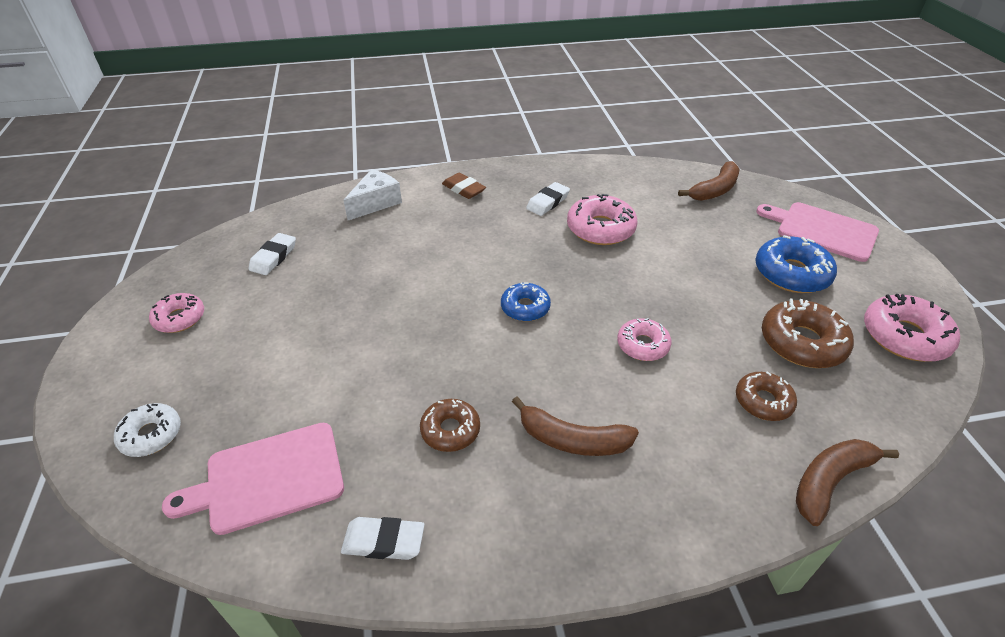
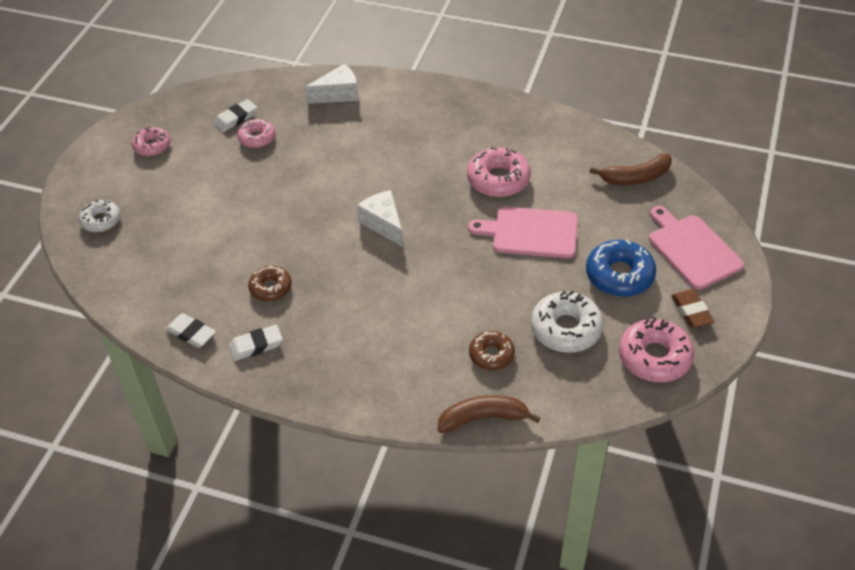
camera: 30 degrees right, 5 degrees up
(268, 479) = (150, 273): pink cutting board -> pink cutting board (530, 233)
(464, 189) = (417, 103): brown eraser -> brown eraser (691, 311)
(525, 307) = (383, 224): blue donut -> white cheese
(548, 202) = (476, 139): white eraser -> white eraser (256, 345)
(572, 440) = (341, 325): brown banana -> none
(642, 345) = (444, 284): pink donut -> pink donut (257, 138)
(802, 342) = (566, 329): brown donut -> white donut

